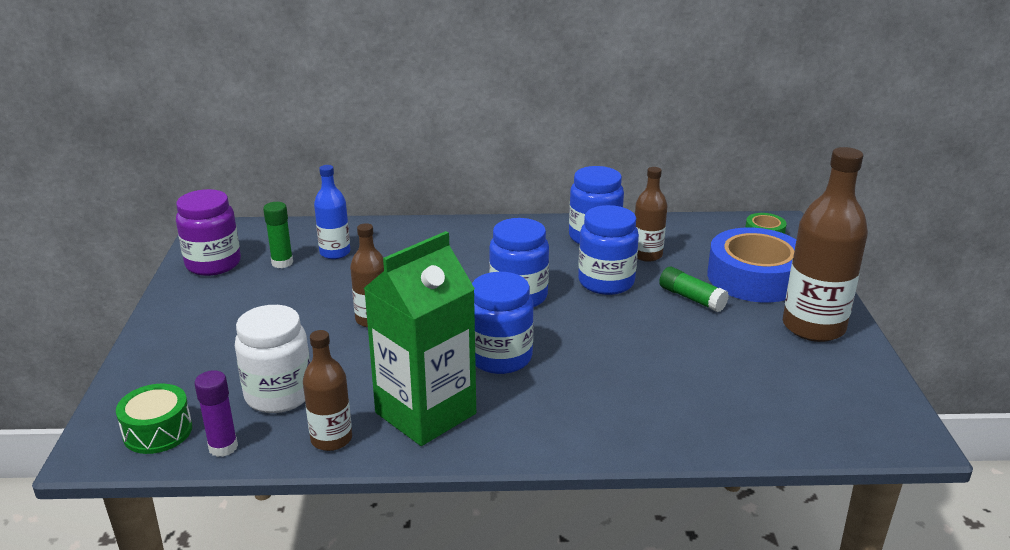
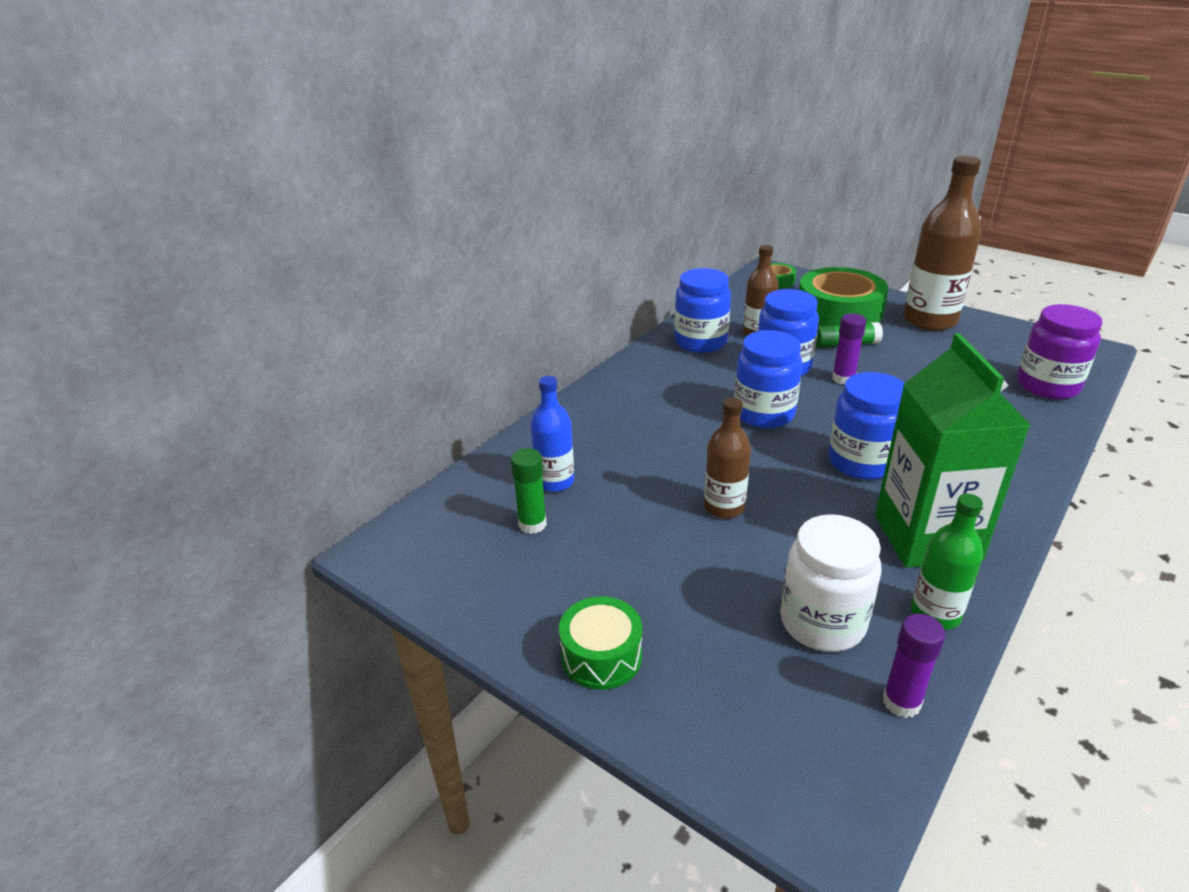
camera: 50 degrees left, 5 degrees up
(158, 431) = (831, 751): green drum -> green drum (601, 656)
(213, 264) = (469, 577): purple jar -> purple jar (1047, 386)
(331, 439) = (935, 614): brown bottle -> green bottle
(626, 314) = (843, 378): none -> purple glue stick
(754, 277) = (839, 310): blue tape -> green tape

